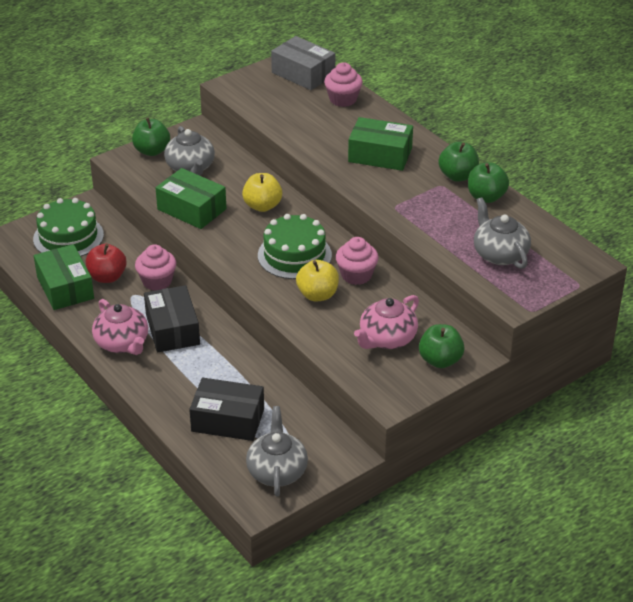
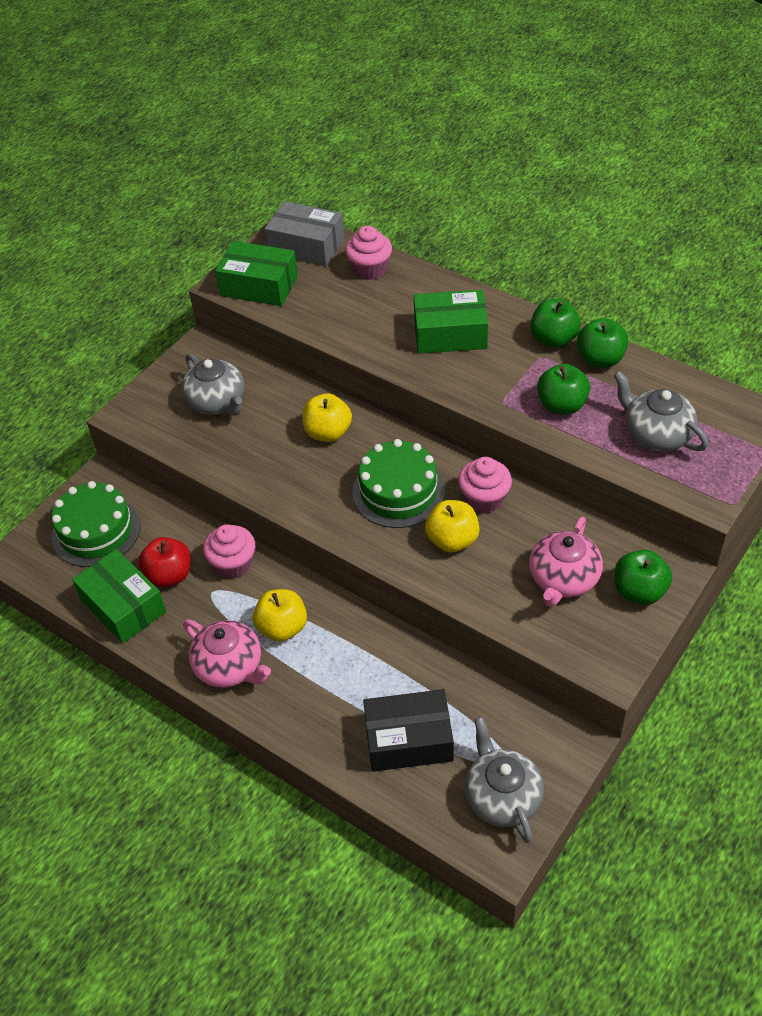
camera: 15 degrees left, 10 degrees up
(152, 151) = (159, 391): green apple -> green apple (561, 405)
(172, 329) = (282, 628): black box -> yellow apple
(191, 209) = (245, 461): green box -> green box (259, 286)

